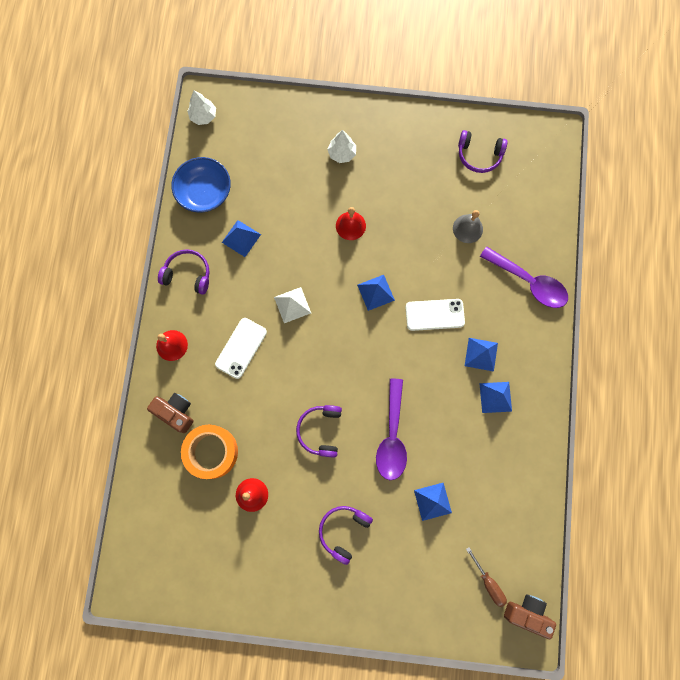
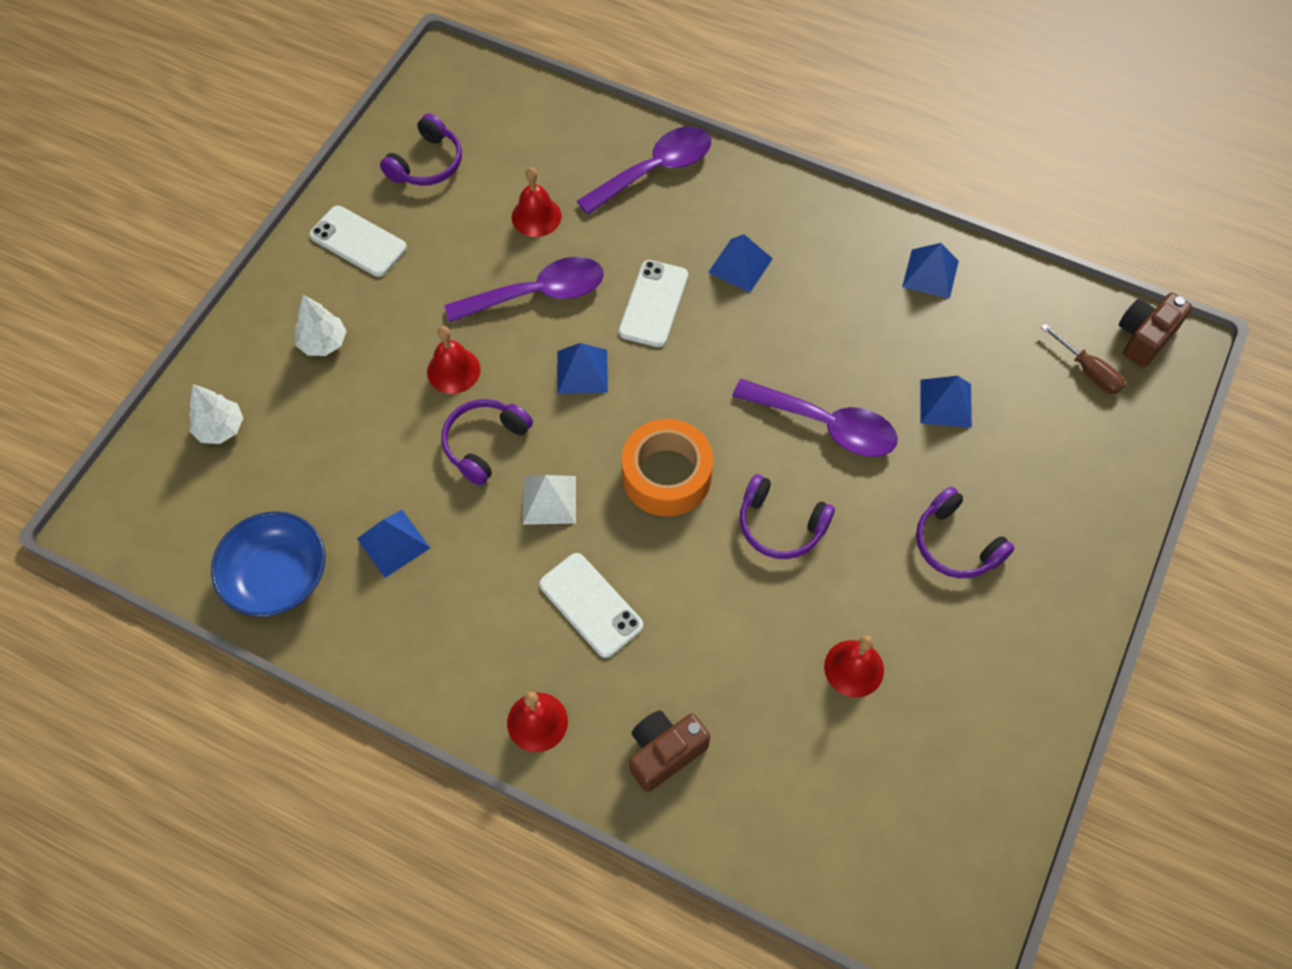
camera: 70 degrees left, 15 degrees down
(188, 274) = (417, 653): purple headphones -> purple headphones (484, 443)
(203, 116) = (133, 534): white tree -> white tree (220, 428)
(212, 452) = (757, 712): orange tape -> orange tape (666, 475)
(411, 142) = (358, 242): none -> white phone
(416, 249) = (537, 294): none -> purple spoon
(467, 228) = (536, 216): grey bell -> red bell
(488, 582) = (1088, 371): brown screwdriver -> brown screwdriver turned 60 degrees clockwise
(495, 397) = (813, 269): blue pyramid -> blue pyramid (930, 274)

